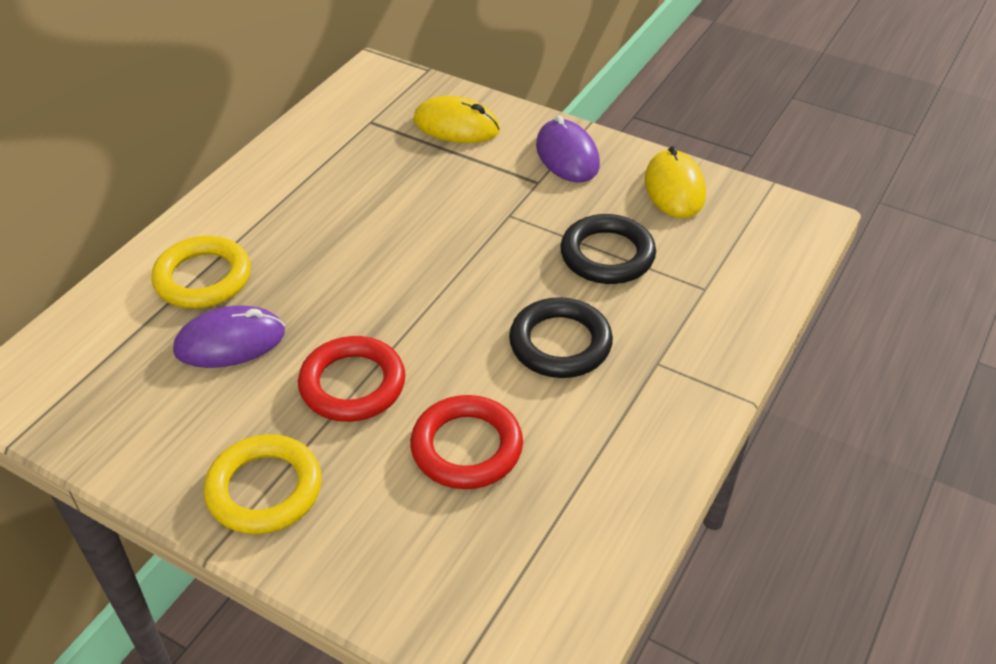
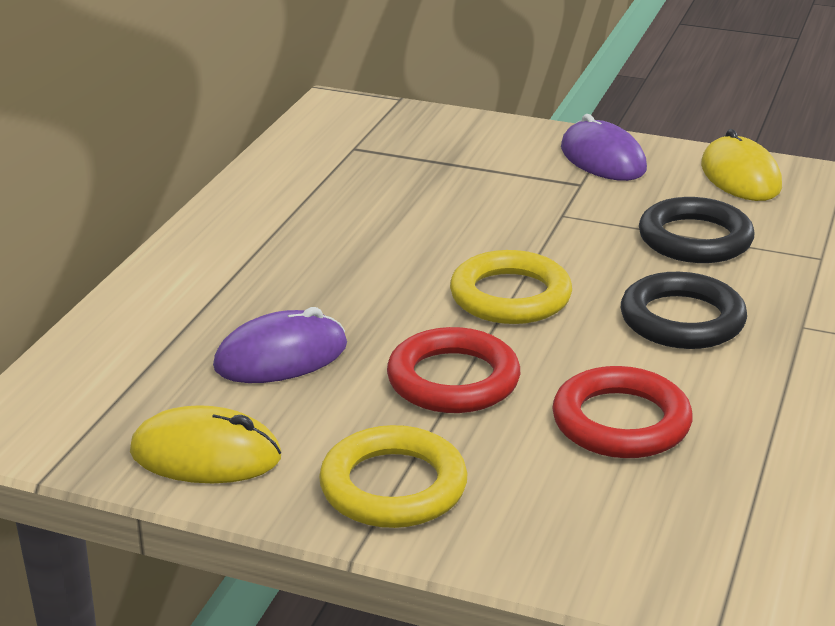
camera: 10 degrees left, 15 degrees down
(203, 278) = (218, 302): yellow ring -> yellow ring (510, 296)
(456, 125) = (459, 143): yellow mouse -> yellow mouse (205, 454)

